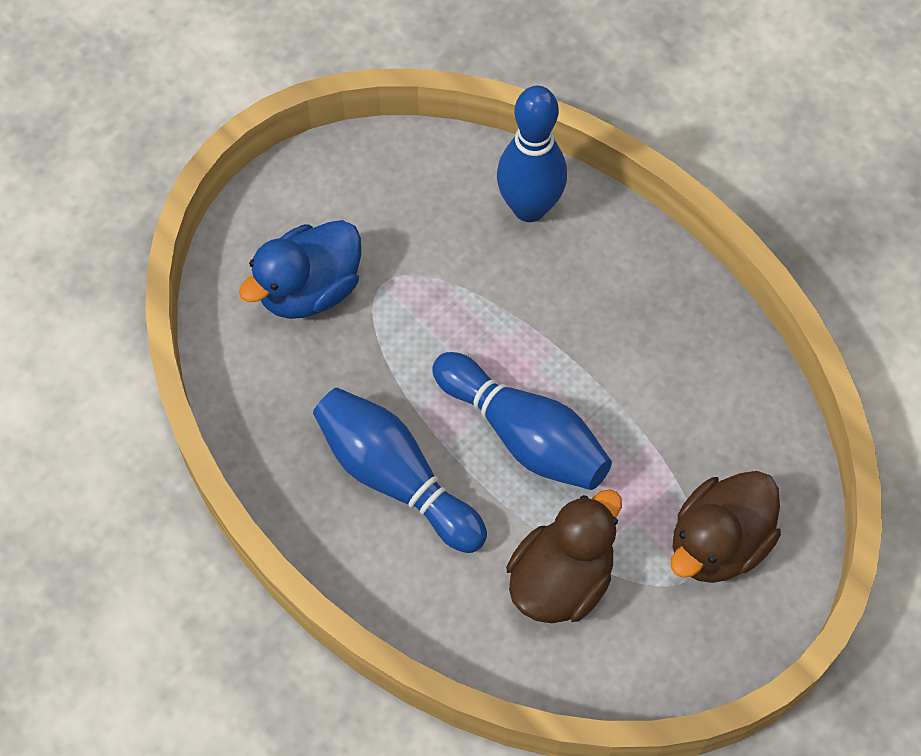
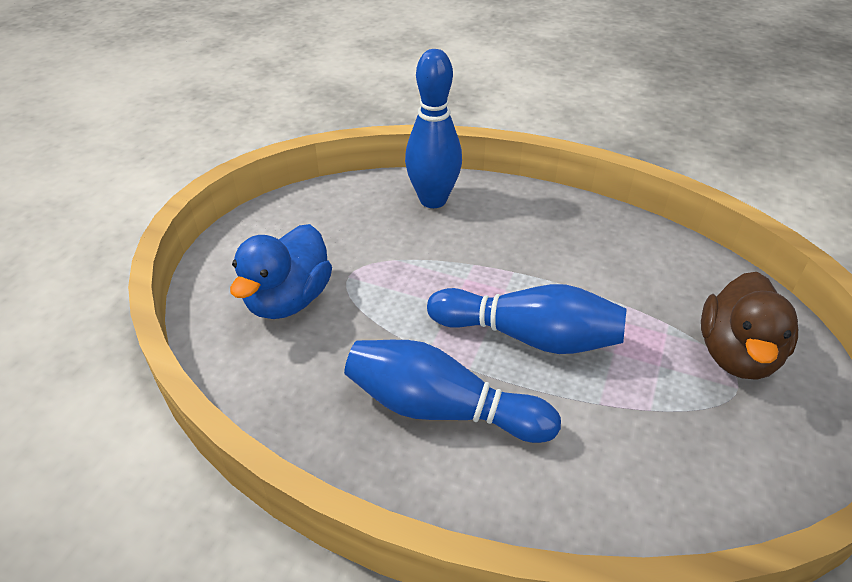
camera: 25 degrees left, 20 degrees down
(561, 580) = (641, 432): brown duck -> none

